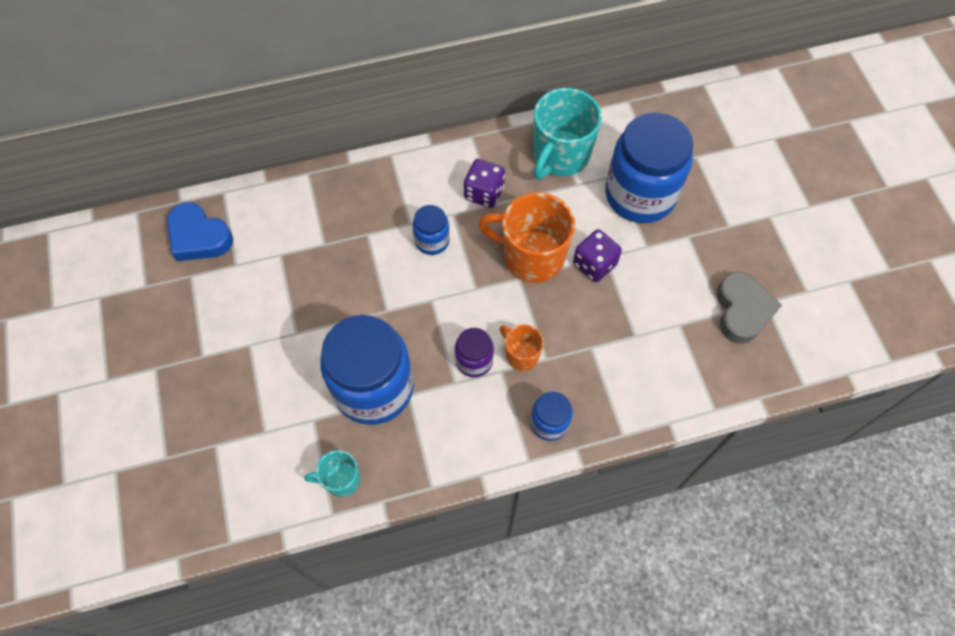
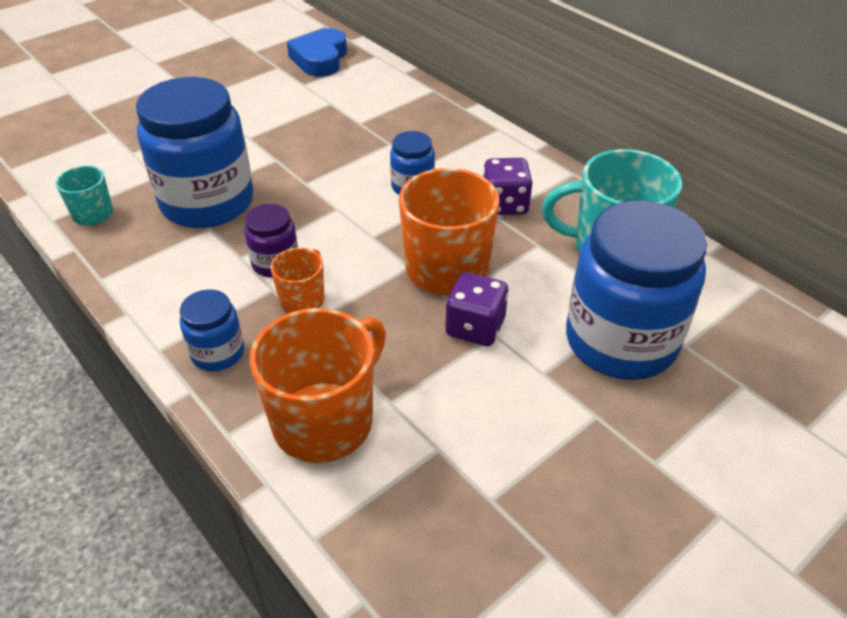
camera: 65 degrees right, 20 degrees down
(635, 376) = (325, 421): none -> orange mug
(742, 311) = (512, 526): grey heart -> none

